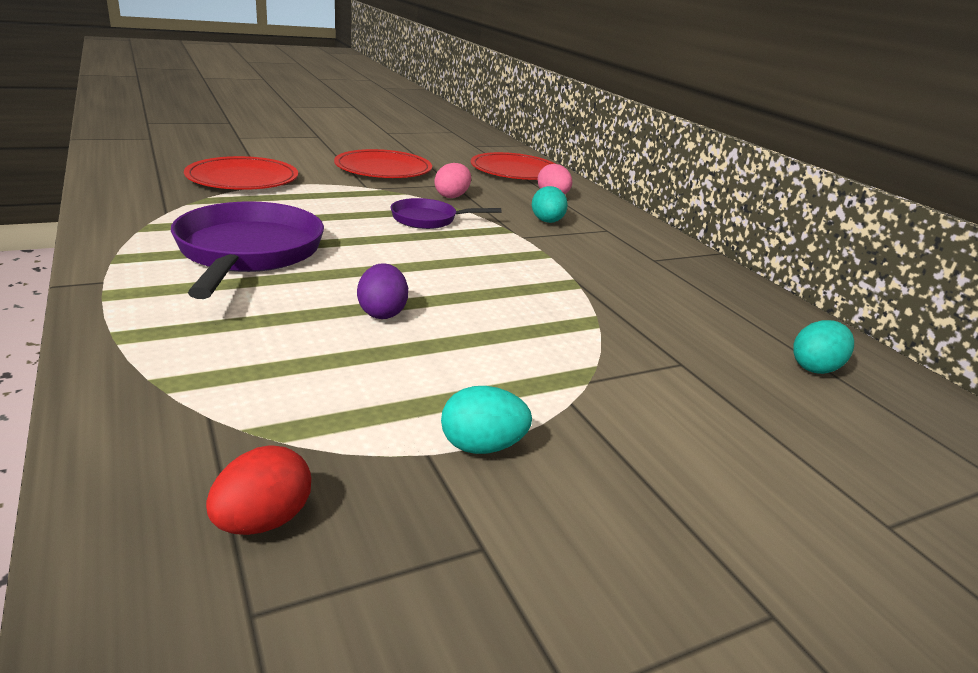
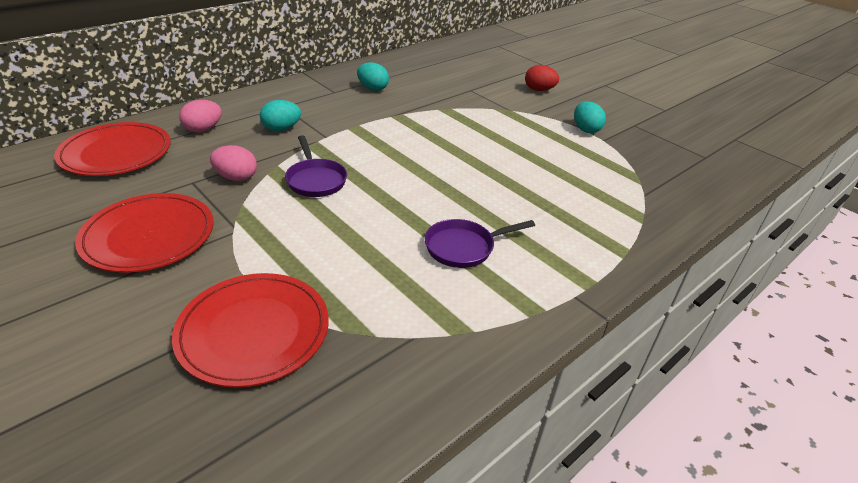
camera: 105 degrees left, 10 degrees up
(248, 253) = (463, 247): purple pan -> purple pan, size x0.54
(263, 521) = (675, 165): red egg -> red egg (539, 90)
(382, 313) = (501, 170): purple egg -> none
(815, 368) = (443, 63): turquoise egg -> turquoise egg (372, 88)

